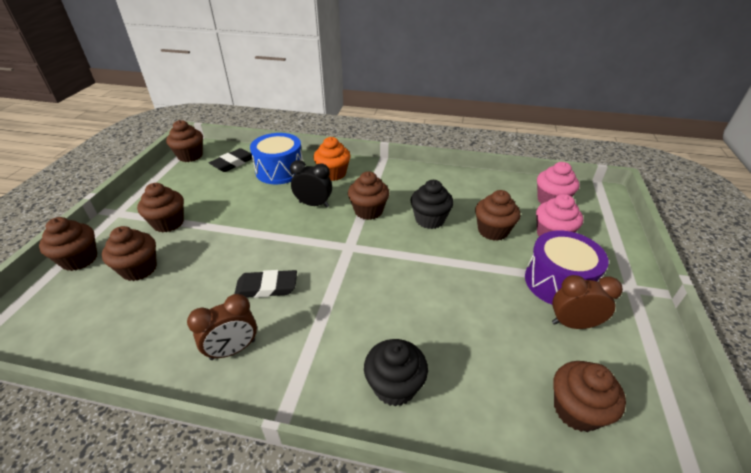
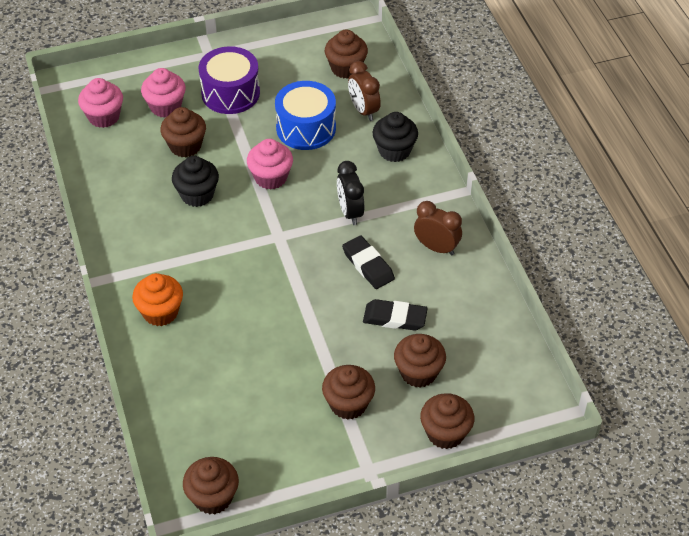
camera: 120 degrees left, 10 degrees up
(233, 163) = (199, 432): black eraser -> black eraser (395, 318)
(280, 171) = (186, 369): blue drum -> blue drum (306, 128)
(313, 204) = (232, 297): black clock -> black clock (350, 212)
(368, 211) = (213, 247): brown cupcake -> none
(420, 267) = (270, 177): none -> pink cupcake
(573, 324) = (272, 79): brown clock -> brown clock (363, 110)

